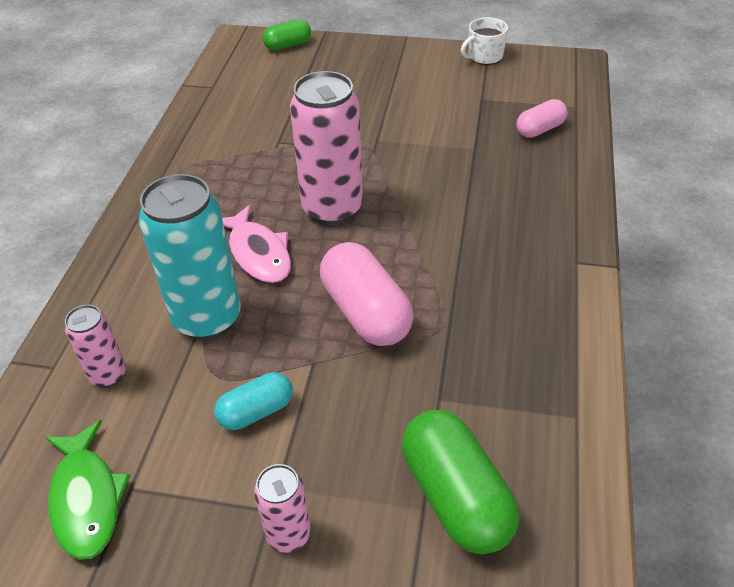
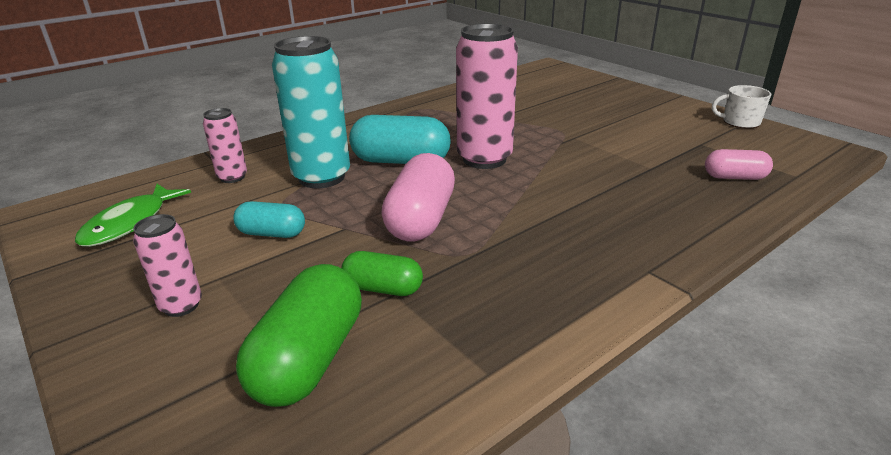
camera: 40 degrees right, 15 degrees down
(258, 253) = (401, 161): pink fish -> turquoise capsule
(288, 45) = (579, 76): green capsule -> green capsule (383, 288)

